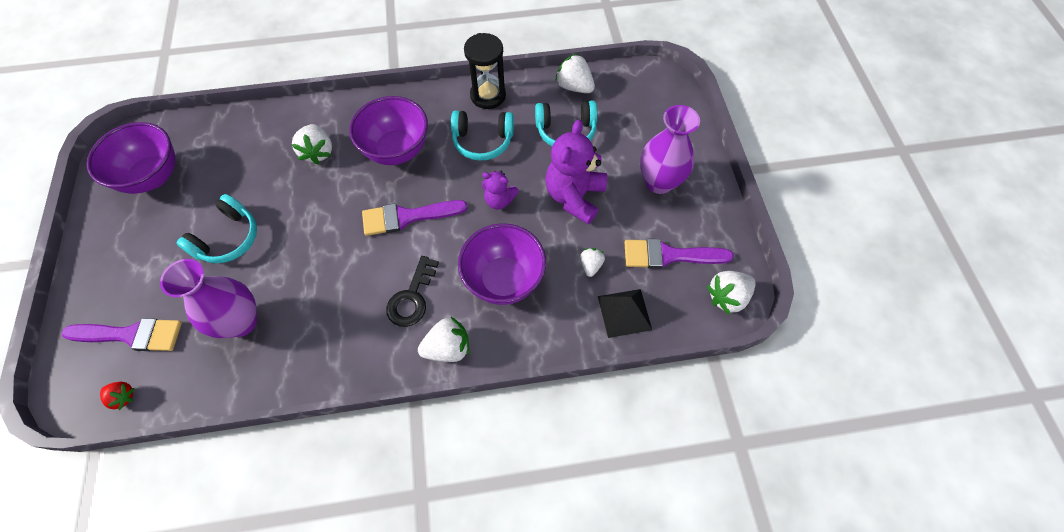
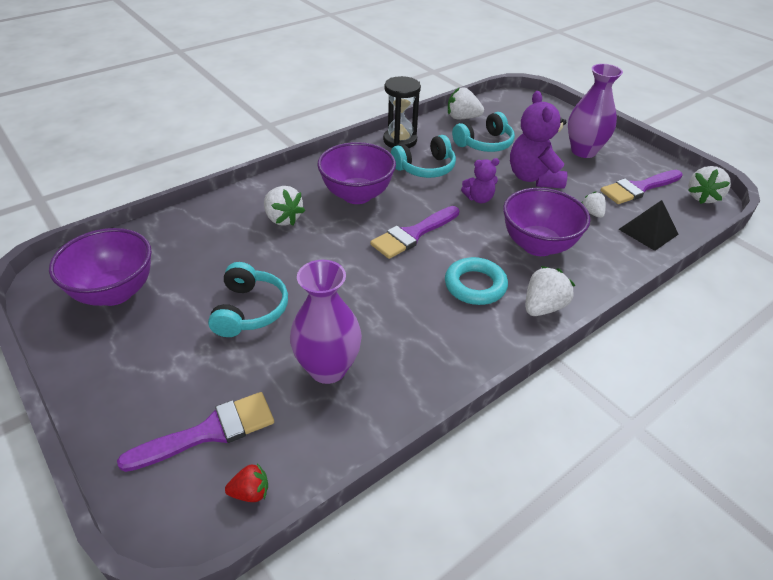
camera: 30 degrees left, 20 degrees down
(412, 297) = (475, 285): black key -> turquoise ring

